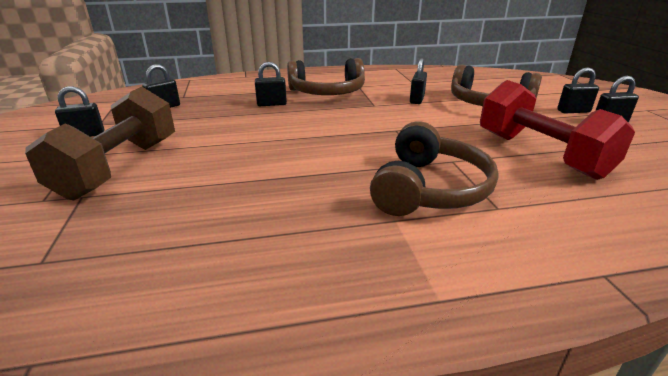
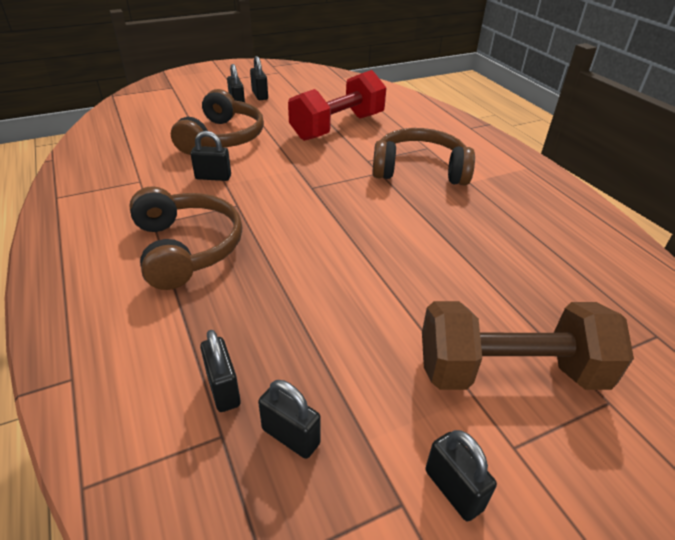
camera: 105 degrees left, 10 degrees up
(271, 104) = (248, 294): black padlock -> black padlock (223, 389)

